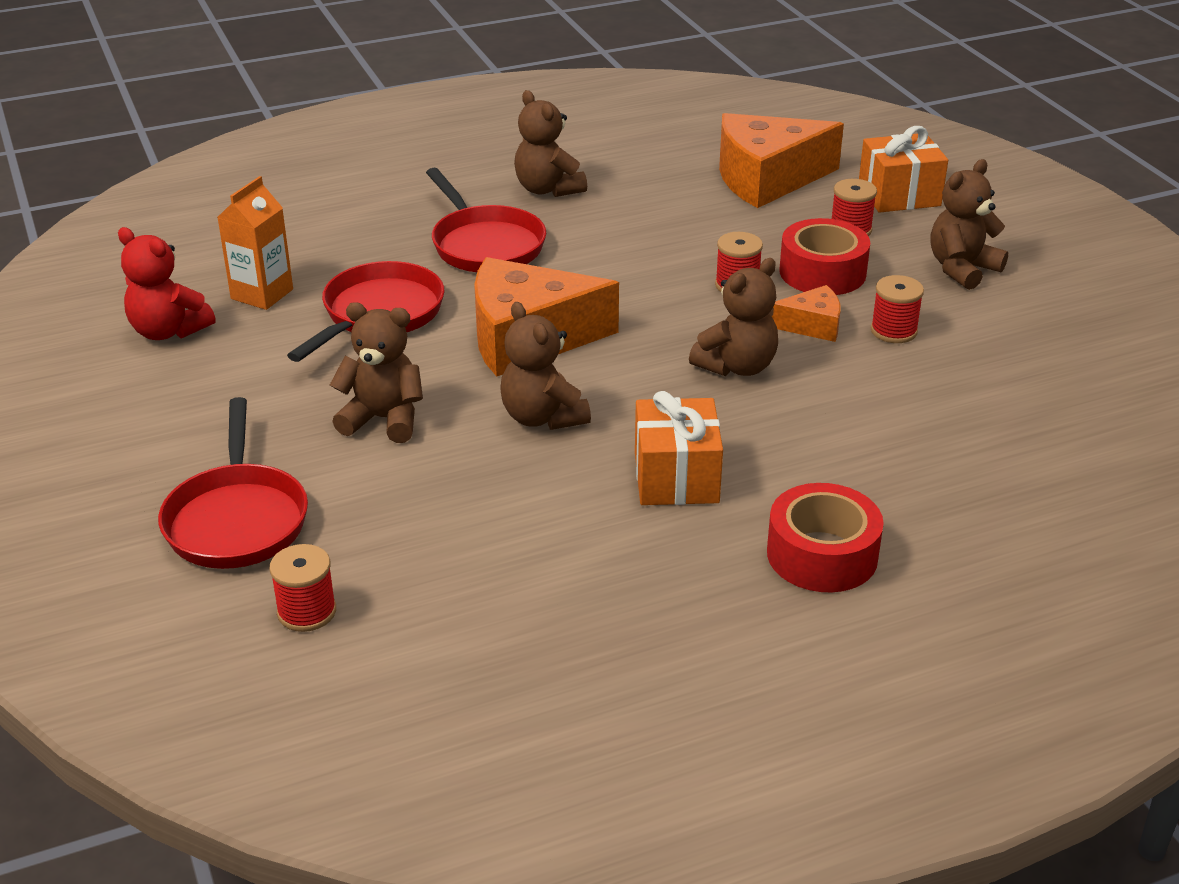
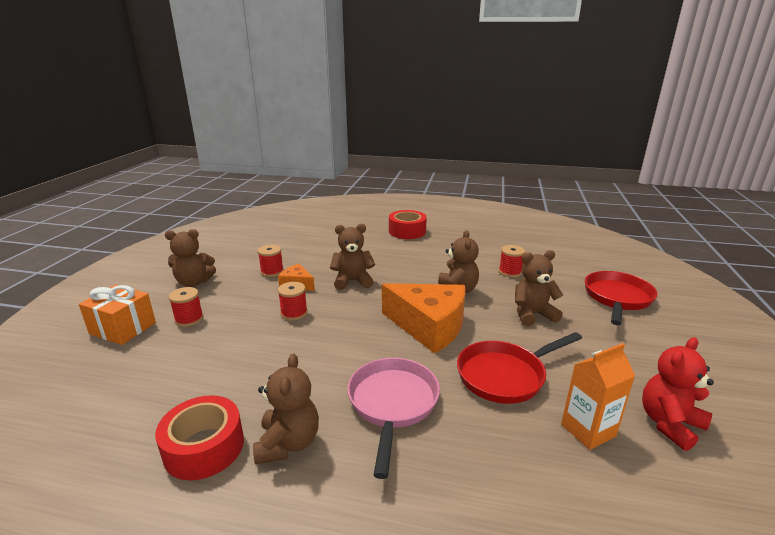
camera: 145 degrees left, 10 degrees down
(168, 331) = (669, 424): red teddy bear -> red teddy bear turned 105 degrees counterclockwise
(307, 612) = (590, 265): red spool -> red spool (510, 272)
(383, 419) = (532, 314): brown teddy bear -> brown teddy bear turned 120 degrees clockwise
(485, 245) = (392, 404): red pan -> pink pan
(676, 477) = (426, 258): orange gift -> none
(767, 179) = (150, 375): orange cheese -> none
(822, 272) = (247, 304): red tape -> red tape (204, 447)

